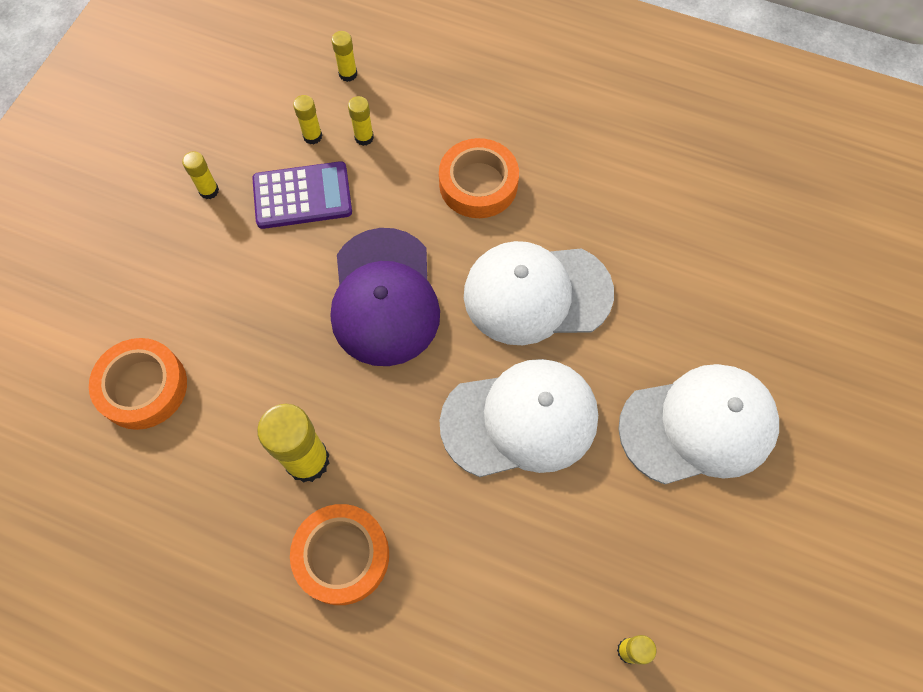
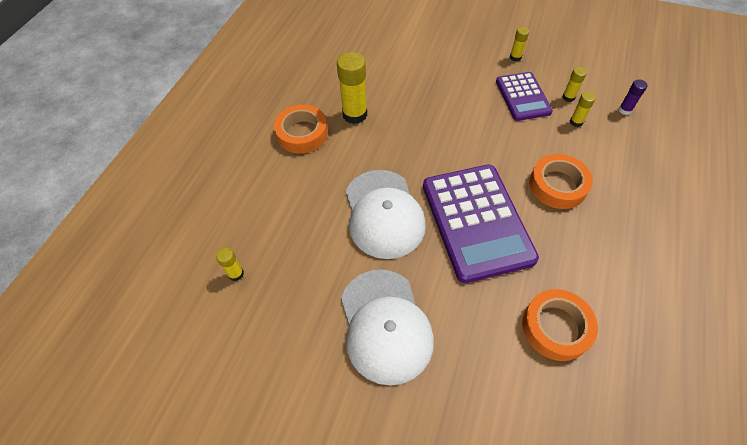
camera: 90 degrees right, 10 degrees down
(143, 387) = (392, 48): orange tape -> orange tape (556, 327)
(348, 74) = (625, 110): yellow glue stick -> purple glue stick
(384, 297) = (460, 140): purple cap -> none
(536, 293) = (477, 222): white cap -> purple calculator

